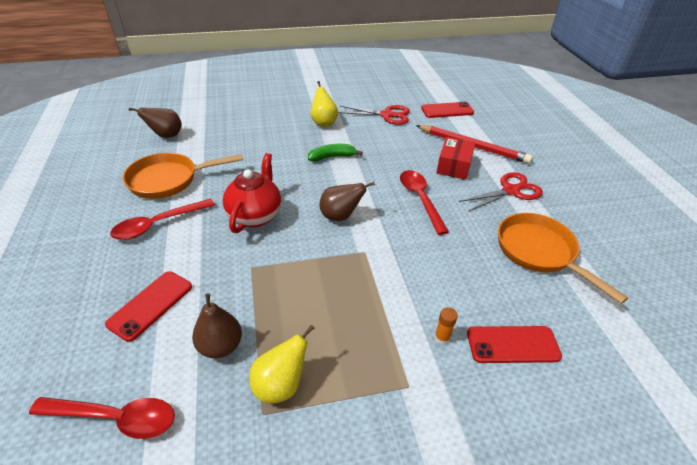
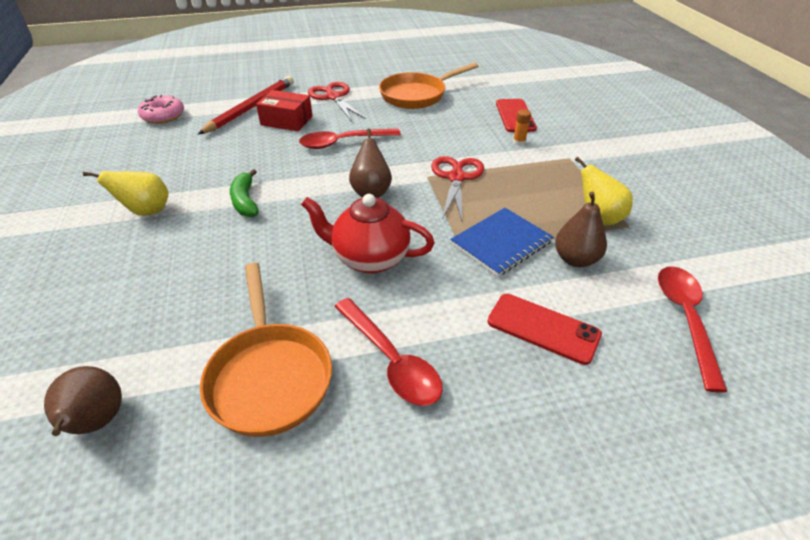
camera: 90 degrees left, 0 degrees up
(256, 293) = (501, 243): none -> blue notebook
(387, 115) = (152, 157): red scissors -> red scissors (456, 177)
(447, 110) = (163, 116): red phone -> pink donut

